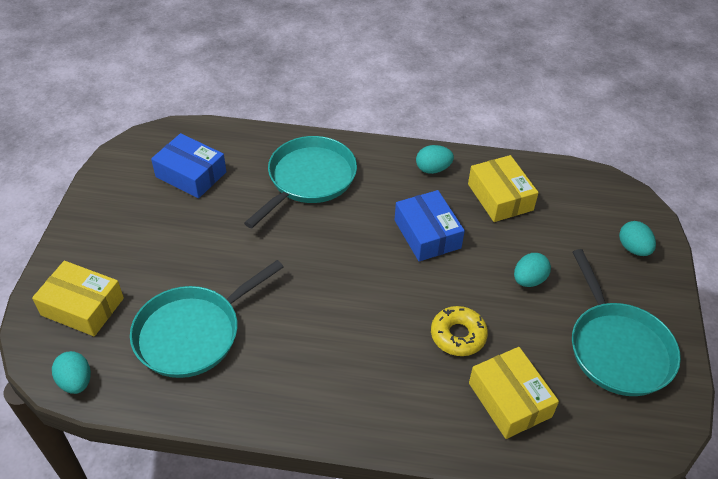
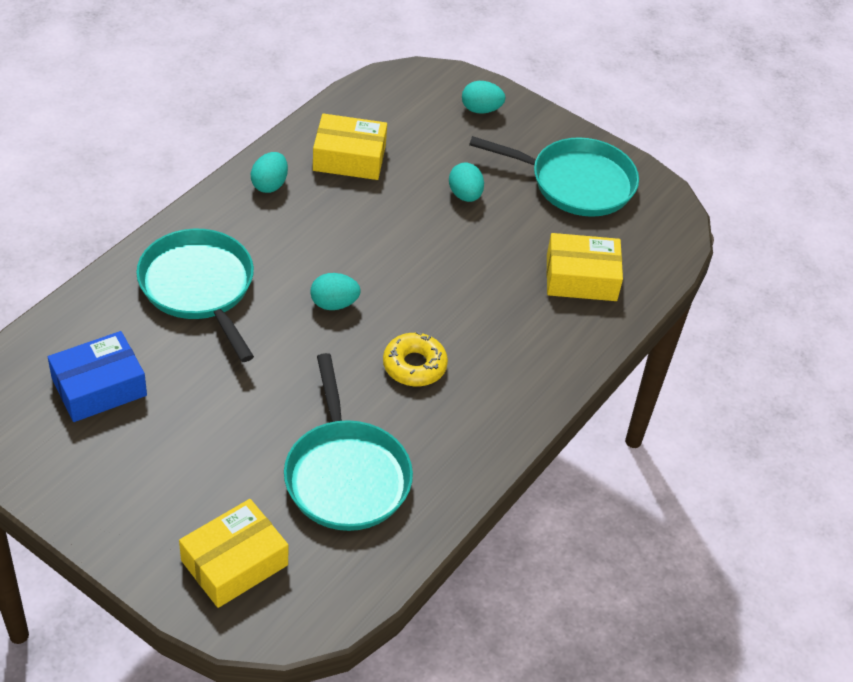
camera: 65 degrees left, 0 degrees up
(76, 382) = (340, 601): turquoise egg -> turquoise egg (334, 304)
(427, 234) = (355, 234): blue box -> none
(458, 335) = (492, 275): yellow donut -> yellow donut (414, 365)

